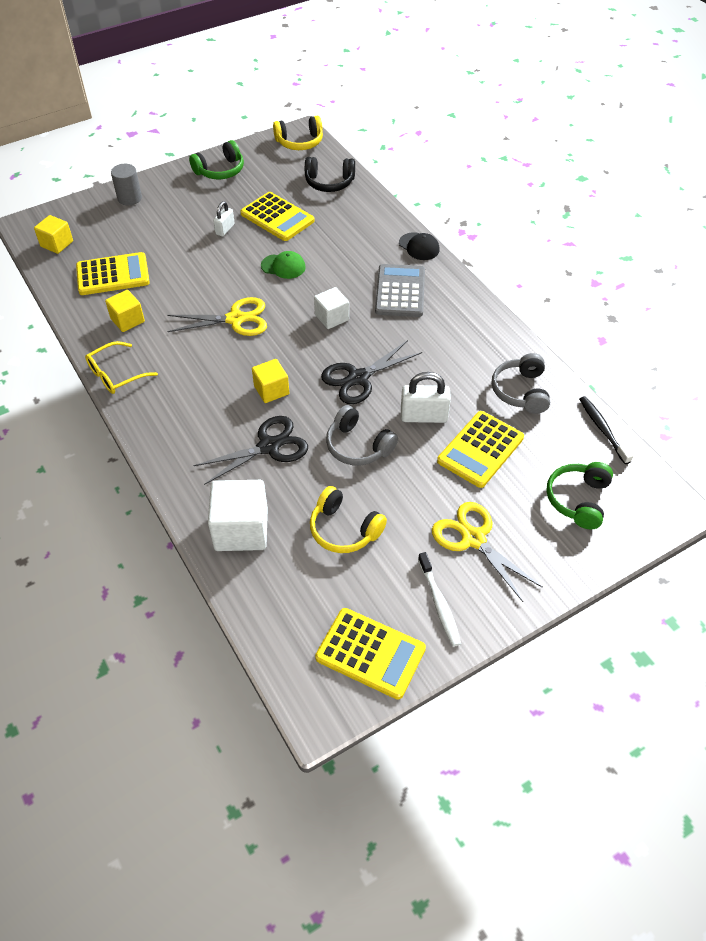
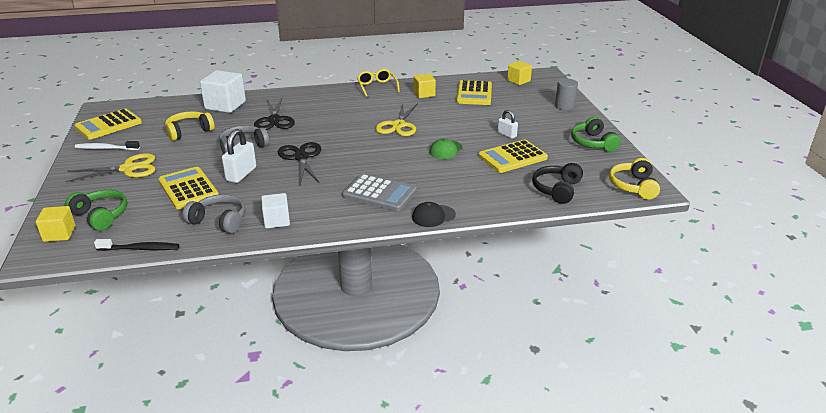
camera: 110 degrees right, 20 degrees down
(271, 390) = (320, 127): yellow cube -> yellow cube (59, 234)
(332, 317) = (372, 159): white cube -> white cube (276, 221)

